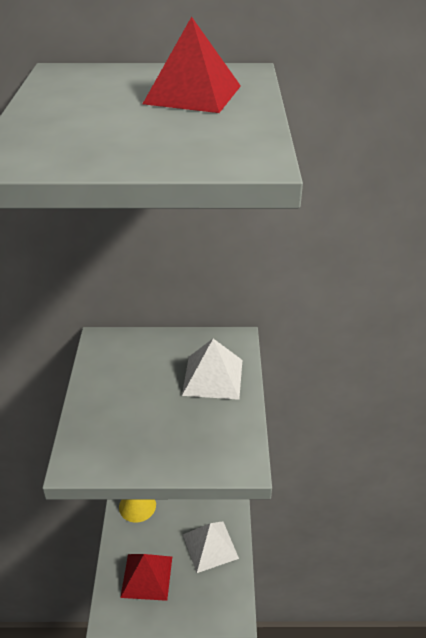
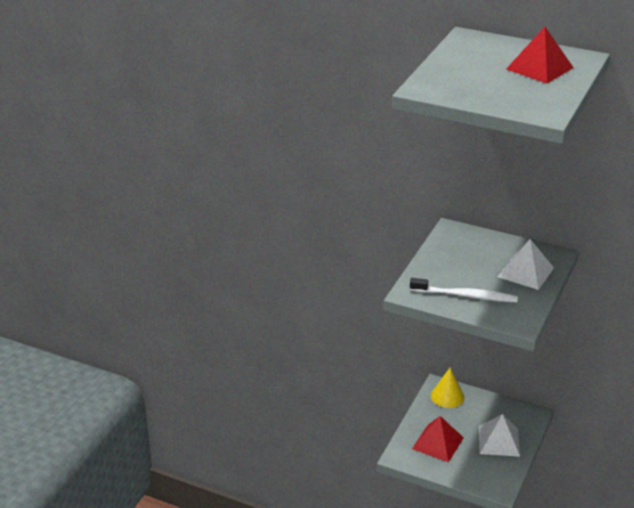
camera: 25 degrees right, 5 degrees down
(154, 441) = (466, 296): none -> white toothbrush

